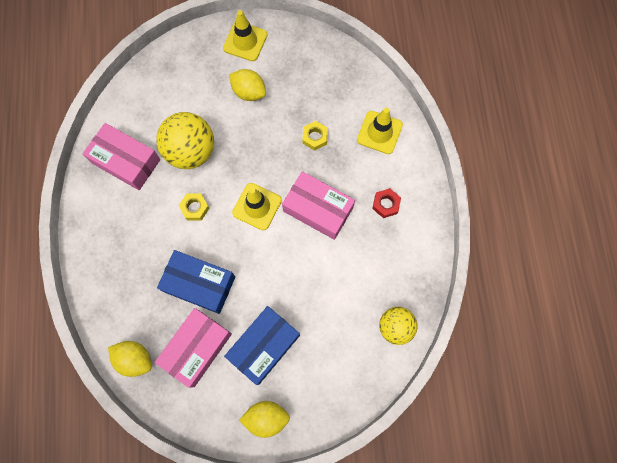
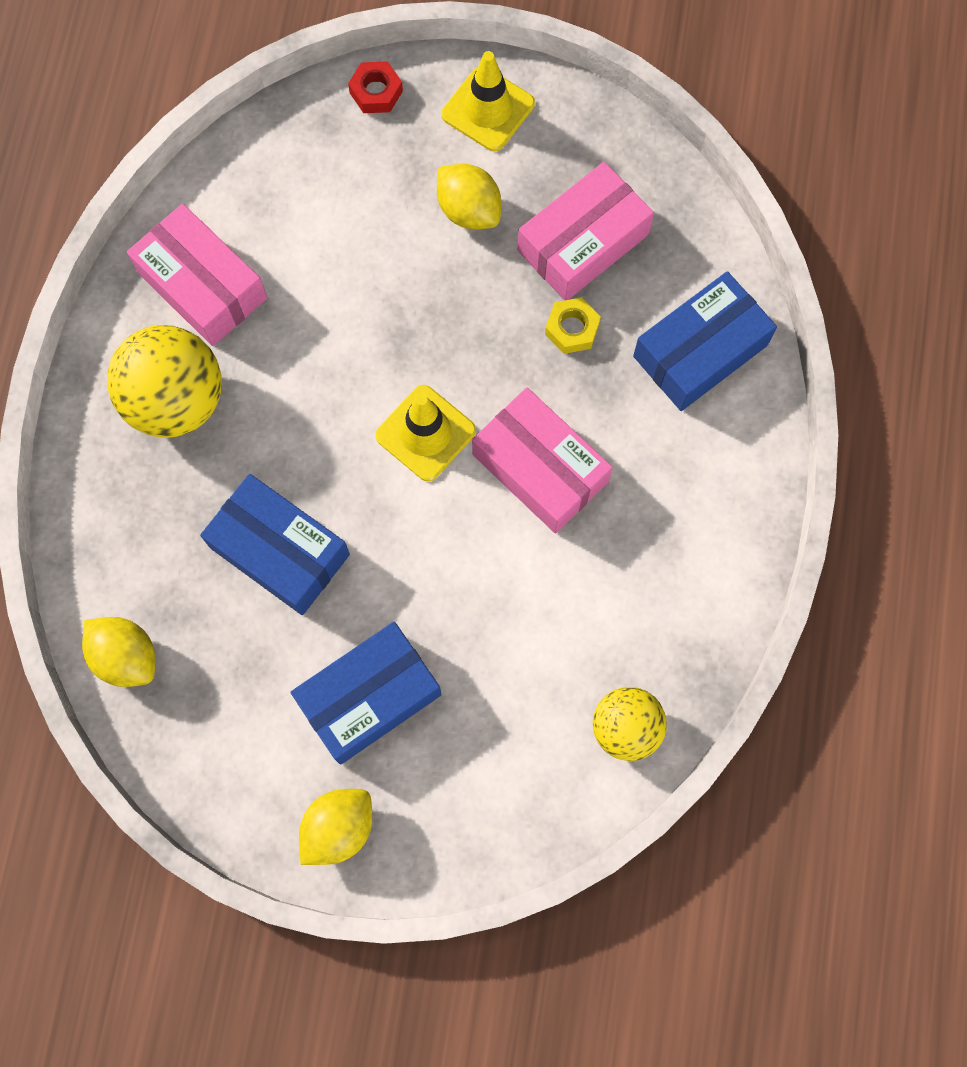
camera: 15 degrees right, 0 degrees up
(191, 151) = (329, 297): yellow ball -> yellow ball (176, 400)
(195, 208) = (308, 406): yellow nut -> none
(197, 348) = (244, 667): pink box -> pink box (583, 242)
(266, 417) = (338, 828): yellow lemon -> yellow lemon turned 60 degrees counterclockwise
(379, 132) = (700, 350): yellow traffic cone -> blue box
(386, 204) = (673, 492): red nut -> red nut (376, 92)

